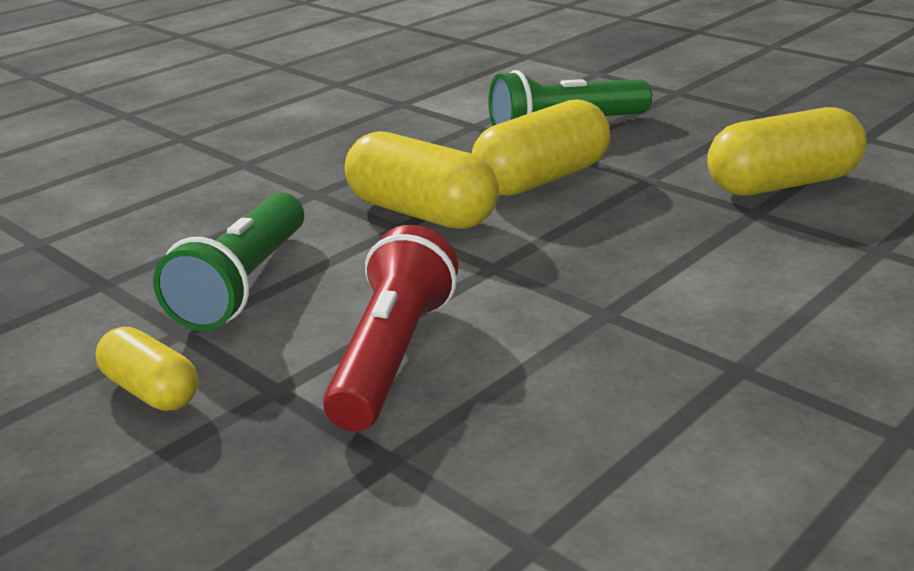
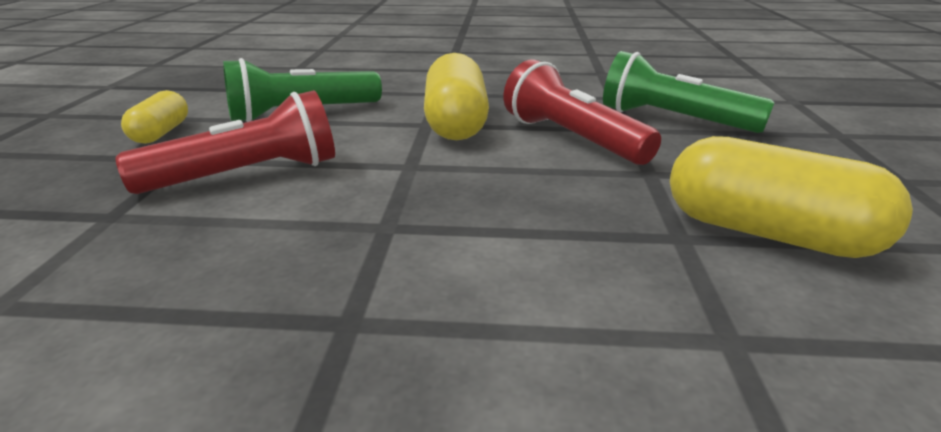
camera: 50 degrees right, 0 degrees up
(541, 179) = (571, 138): yellow capsule -> red flashlight

